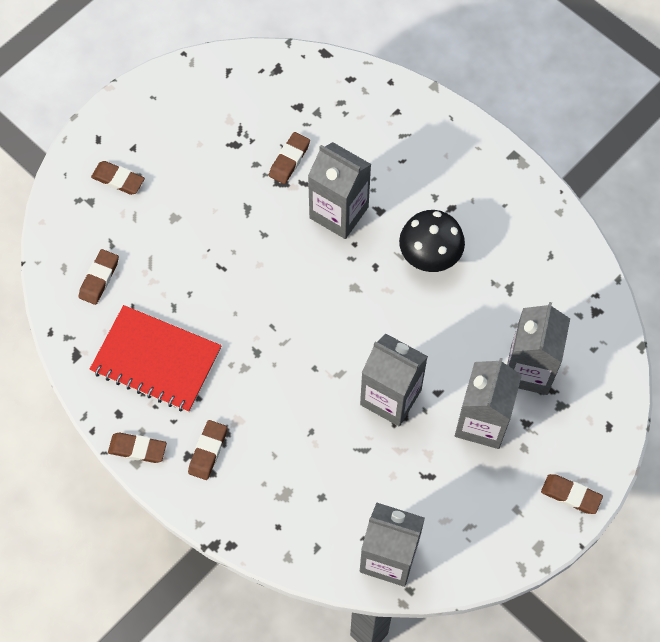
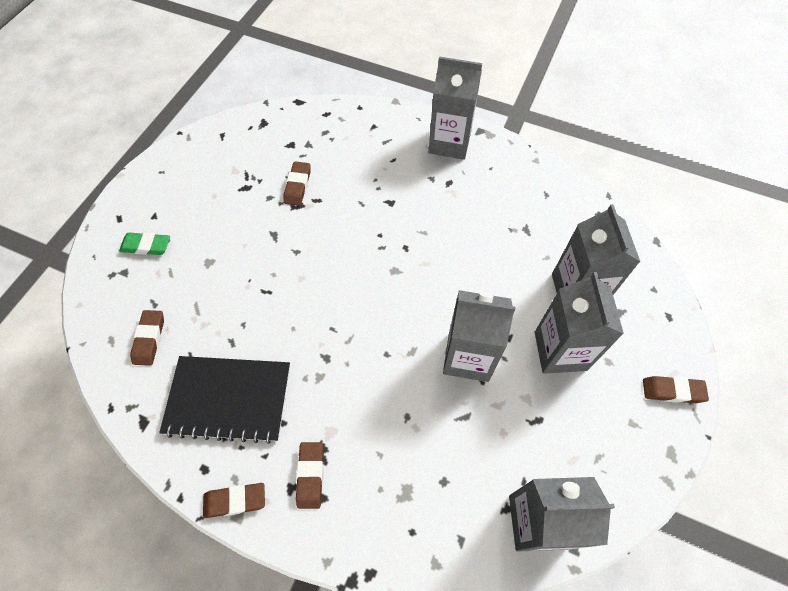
camera: 20 degrees left, 5 degrees down
(118, 180) = (146, 246): brown eraser -> green eraser
(156, 360) = (228, 399): red notebook -> black notebook
(339, 212) = (356, 214): grey carton -> grey carton (449, 143)
(429, 256) = (448, 224): black mushroom -> none

